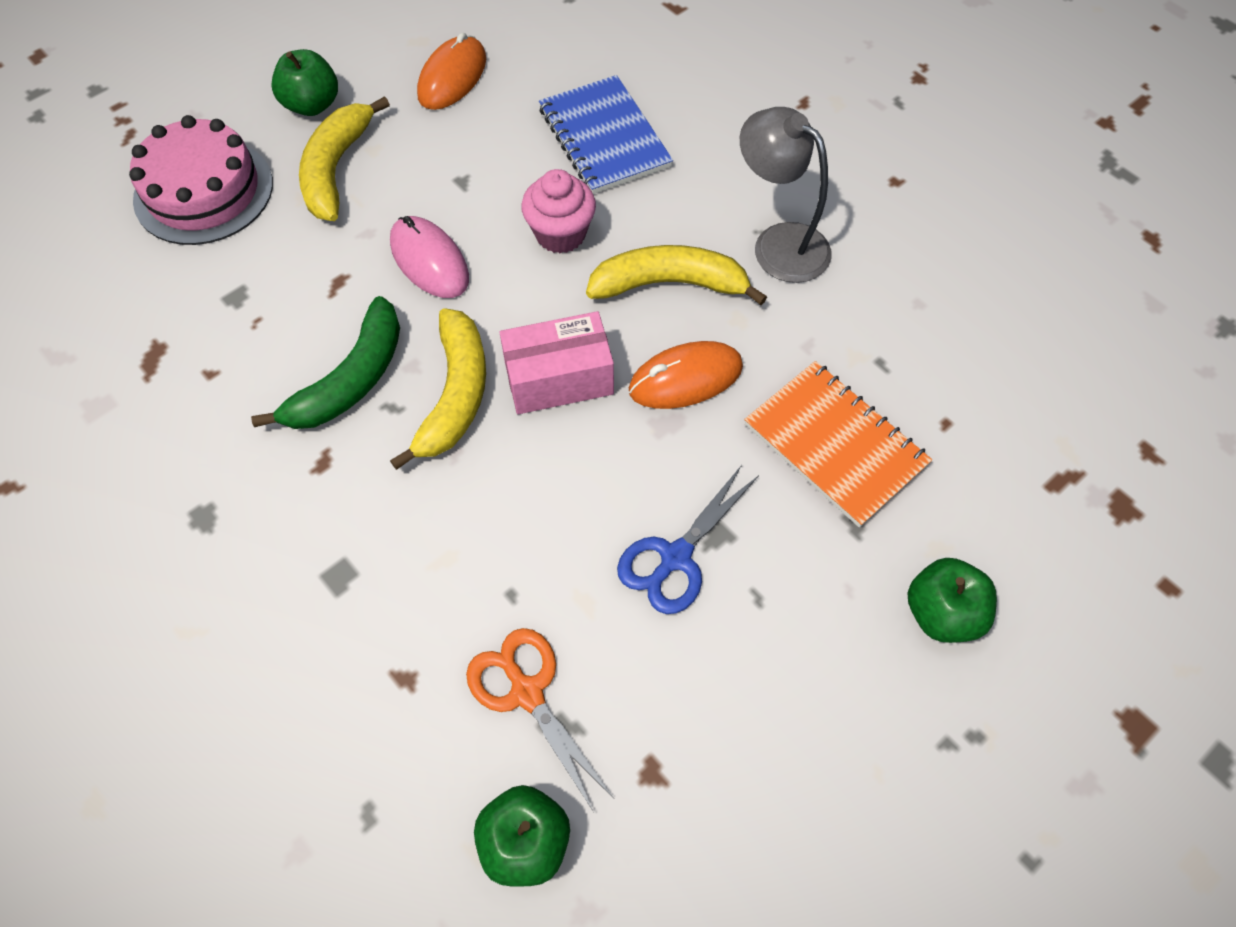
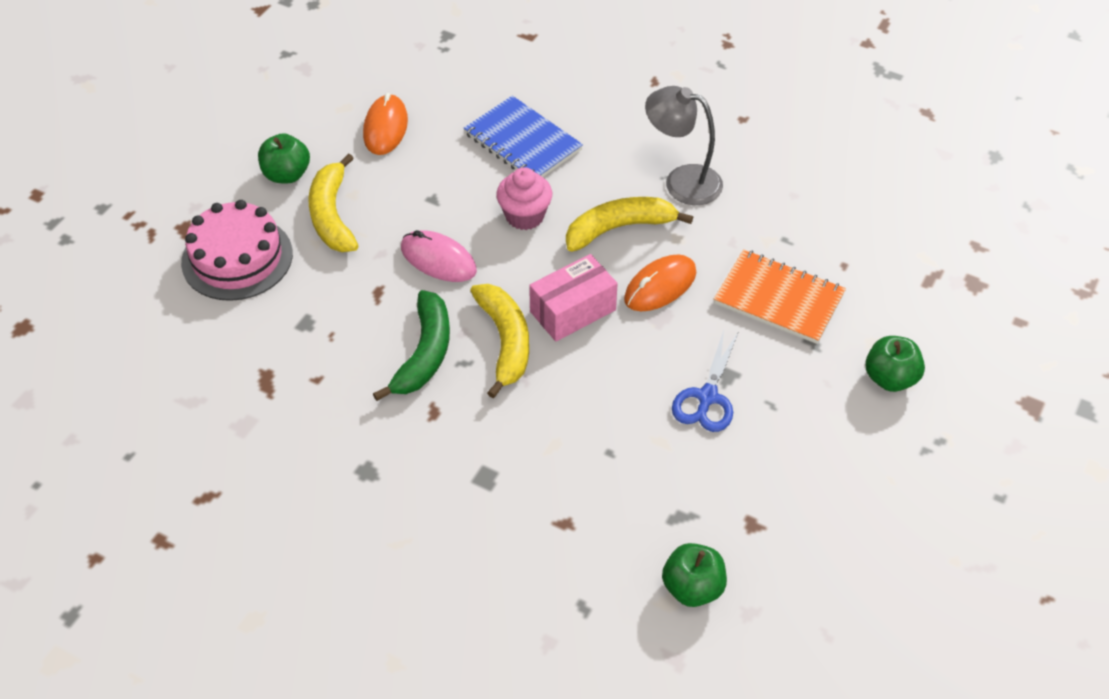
camera: 20 degrees left, 10 degrees down
(527, 692) = (650, 505): orange scissors -> none

